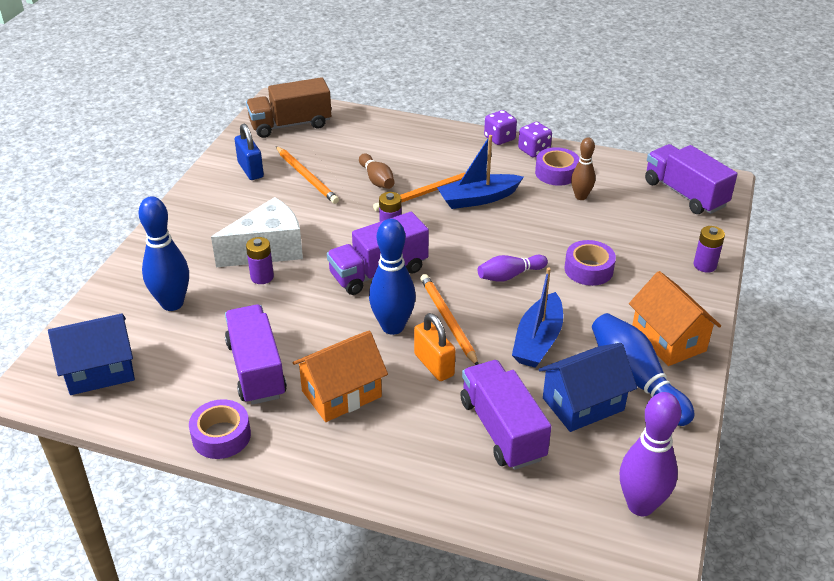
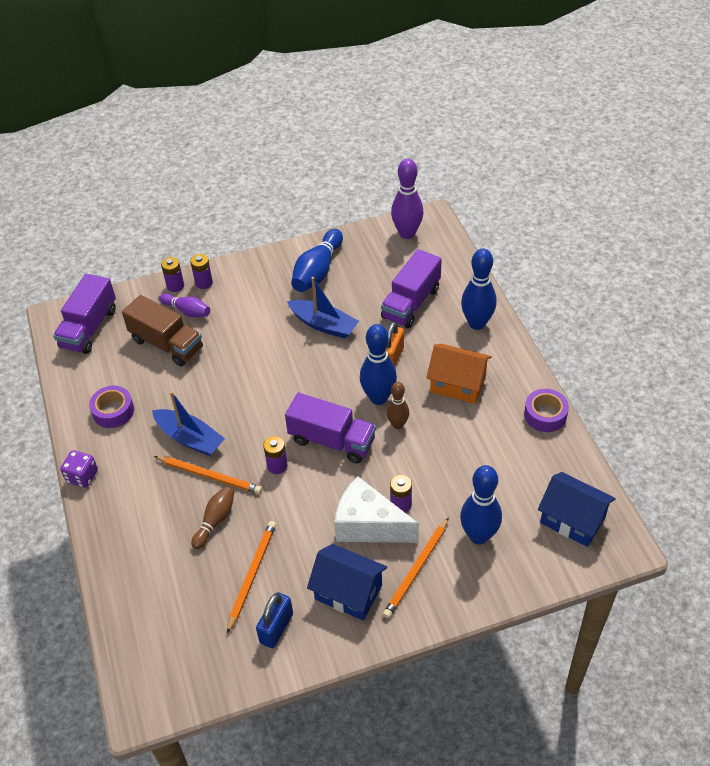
camera: 125 degrees left, 10 degrees up
(256, 369) = (483, 438): purple truck -> none
(290, 125) = (174, 658): brown truck -> brown truck (167, 344)
(408, 468) = (477, 323): none -> blue bowling pin
(448, 320) = (346, 375): orange pencil -> orange pencil (416, 570)
(509, 275) = (271, 370): purple bowling pin -> purple bowling pin (187, 311)
(534, 150) = (87, 443): purple dice -> none
(538, 340) = (324, 325): blue boat -> blue boat turned 45 degrees clockwise
(580, 197) = (138, 381): brown bowling pin -> brown bowling pin (398, 424)
(583, 404) = (358, 282): blue house -> blue house (348, 592)
(588, 269) = (229, 336): purple tape -> none
(668, 340) = (268, 272): orange house -> none
(692, 286) = (204, 283): none -> purple battery

